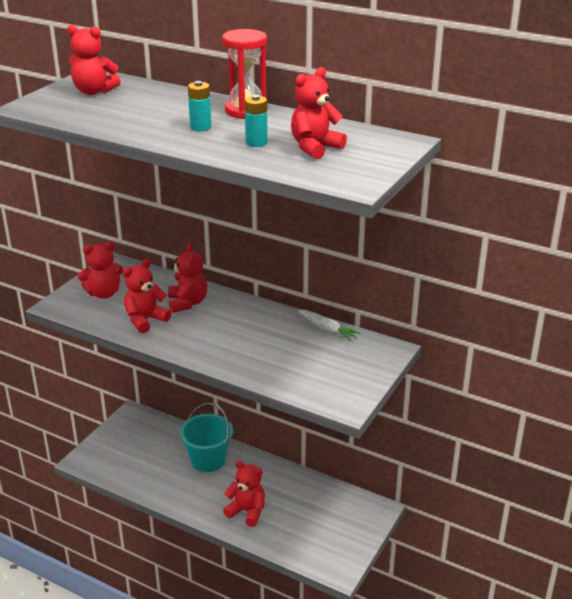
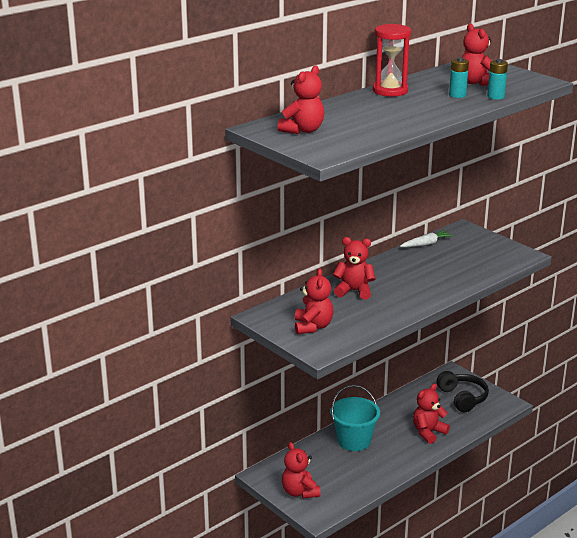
camera: 70 degrees left, 5 degrees down
(145, 320) = (371, 312): red teddy bear -> red teddy bear (300, 492)
(200, 127) = (416, 106): turquoise battery -> turquoise battery (495, 97)
(329, 528) = (462, 398): none -> black headphones

